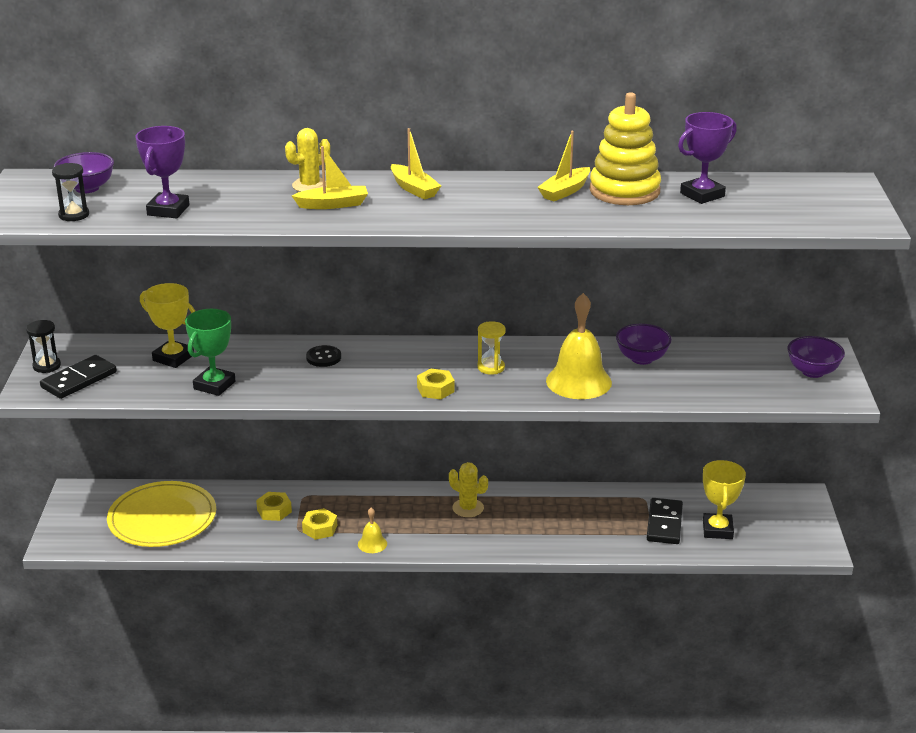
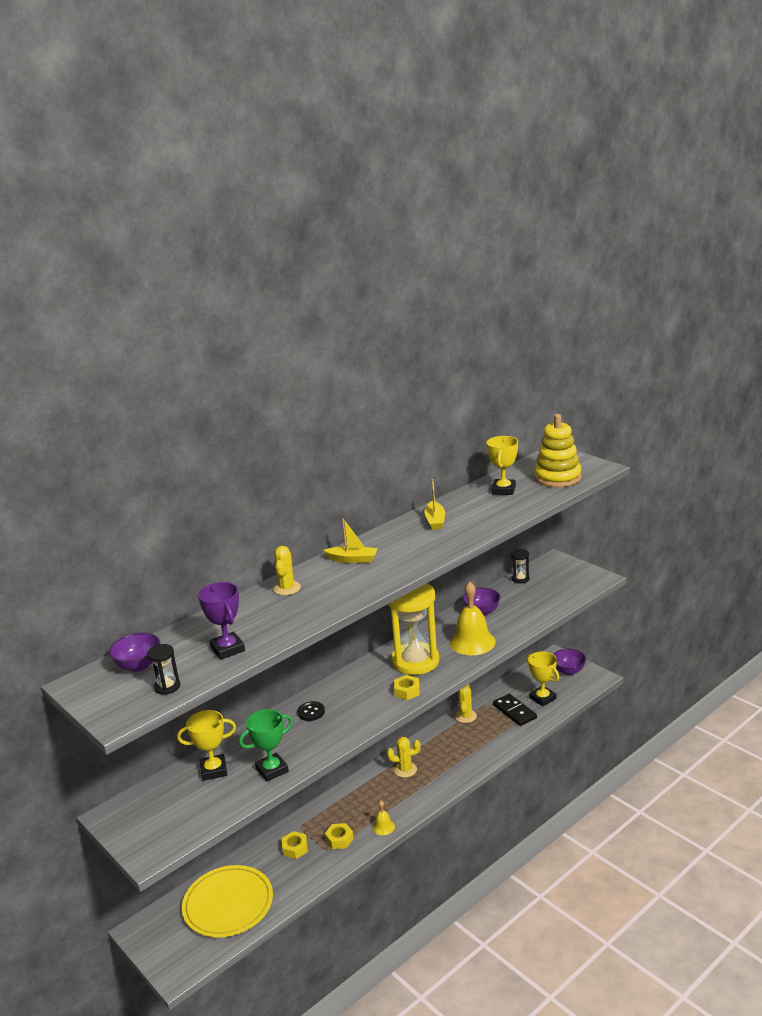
camera: 40 degrees left, 5 degrees down
(47, 366) = (130, 831): black hourglass -> black hourglass (520, 579)
(79, 380) = (171, 825): black domino -> none
(214, 385) = (272, 770): green trophy -> green trophy turned 75 degrees clockwise
(333, 204) = (325, 592): yellow boat -> none
(491, 367) = (415, 661): yellow hourglass -> yellow hourglass, size x2.41
(605, 496) = (465, 716): none -> yellow cactus
(624, 191) = (464, 506): yellow stacking toy -> yellow stacking toy (557, 477)
(702, 195) = (503, 490): purple trophy -> yellow trophy
(812, 372) = (567, 573): purple bowl -> purple bowl (568, 671)

